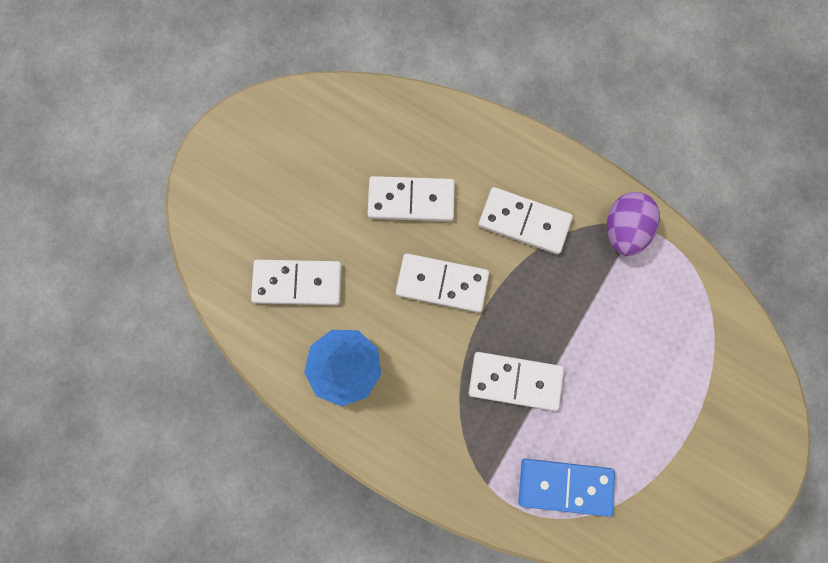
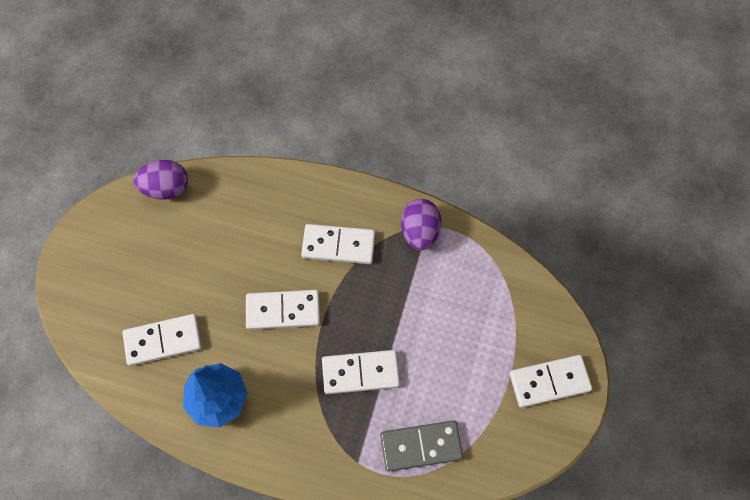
camera: 15 degrees left, 10 degrees down
(339, 102) = (166, 188): none -> purple egg
(411, 200) = (243, 251): white domino -> white domino (549, 382)
(565, 486) = (421, 446): blue domino -> grey domino

